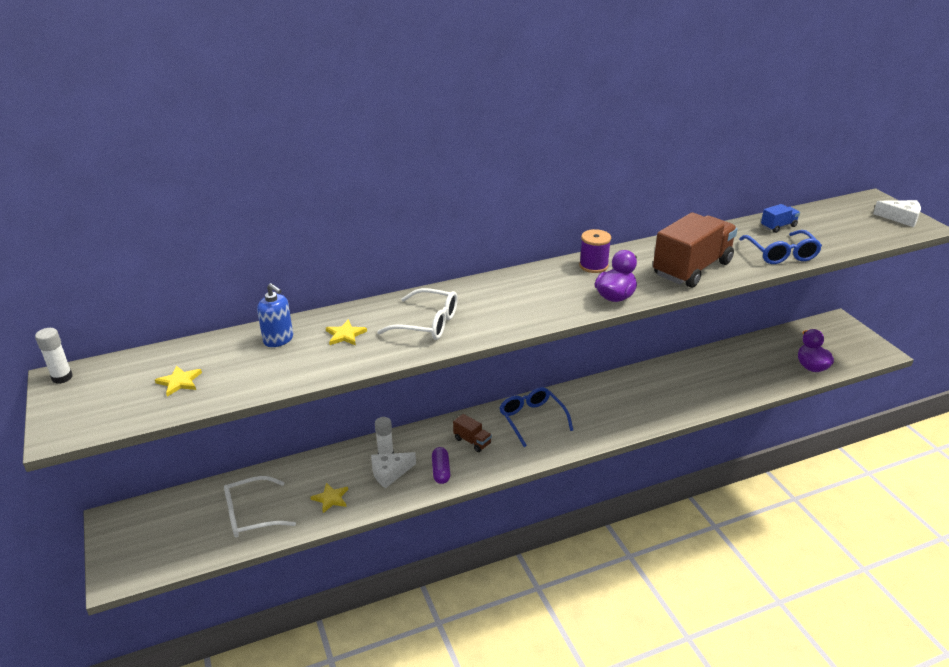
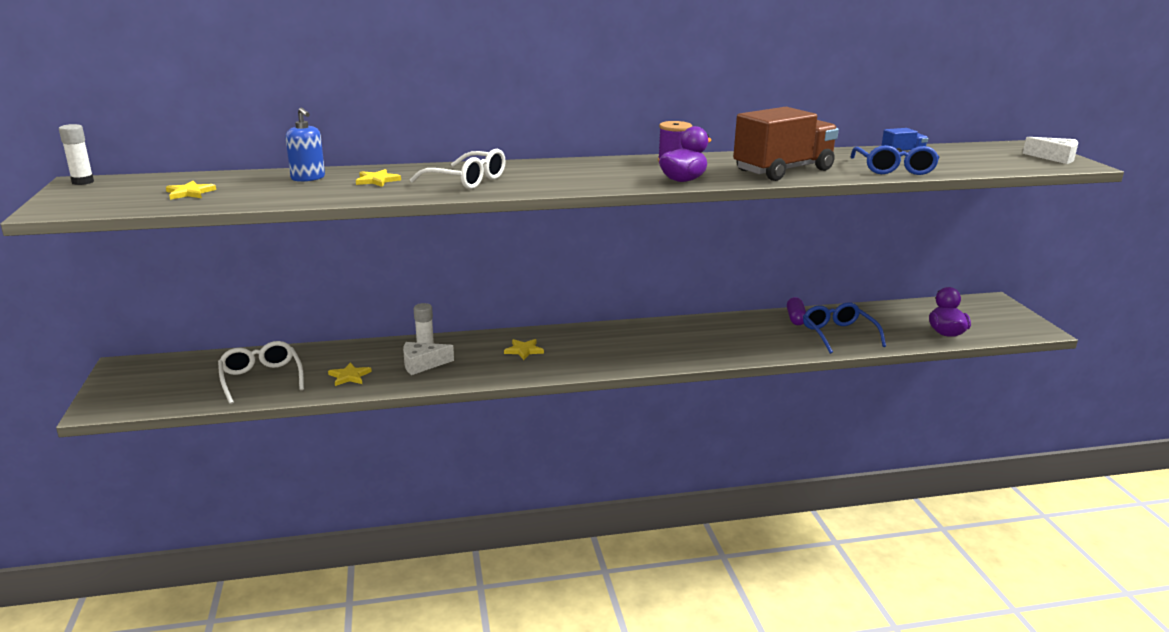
camera: 10 degrees right, 10 degrees down
(251, 515) = (261, 379): white glasses -> white glasses turned 75 degrees clockwise
(441, 471) = (477, 369): purple capsule -> purple capsule (795, 318)
(472, 441) = (524, 350): brown truck -> yellow star
(532, 419) = (598, 341): blue glasses -> blue glasses (838, 334)

